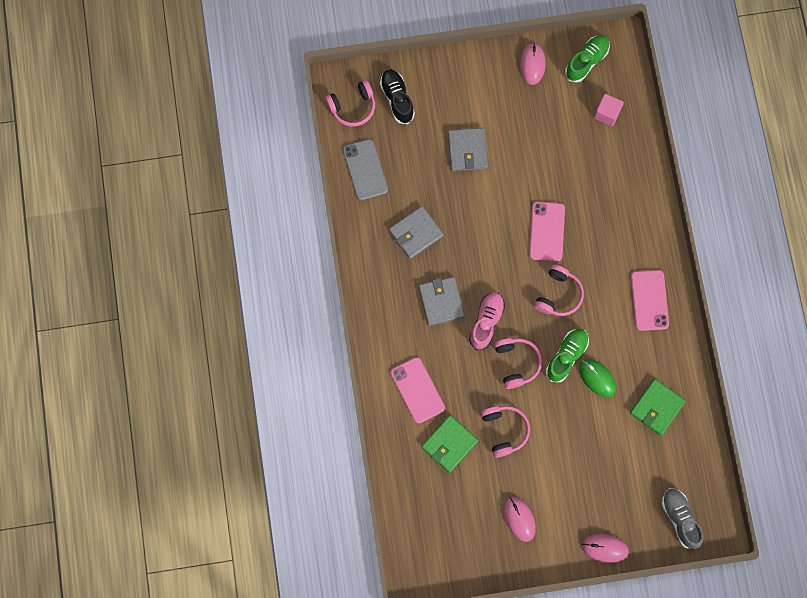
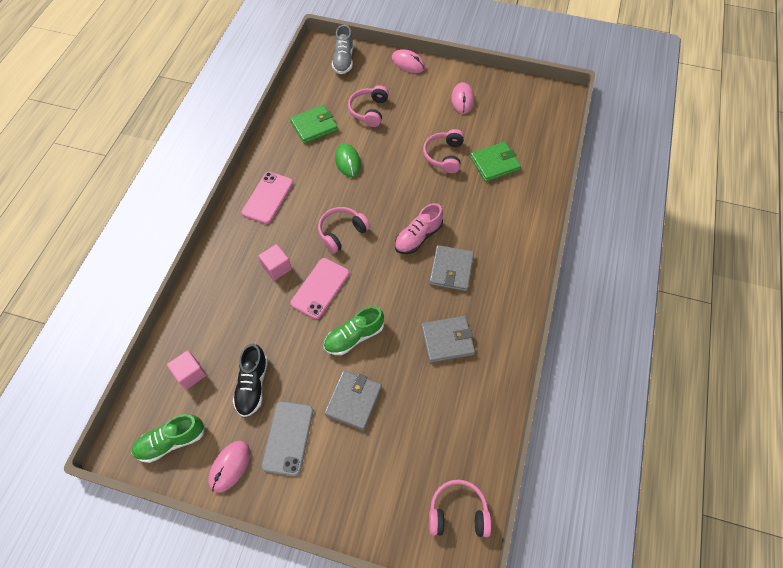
camera: 155 degrees left, 15 degrees down
(365, 169) = (473, 429): grey phone -> grey phone (288, 438)
(397, 99) = (402, 497): black shoe -> black shoe (253, 385)
(417, 390) = (505, 210): pink phone -> none
(516, 363) = (408, 197): pink headphones -> pink headphones (369, 111)
(566, 356) = (363, 185): green shoe -> green shoe (354, 336)
(596, 233) = (277, 267): none -> pink cube

